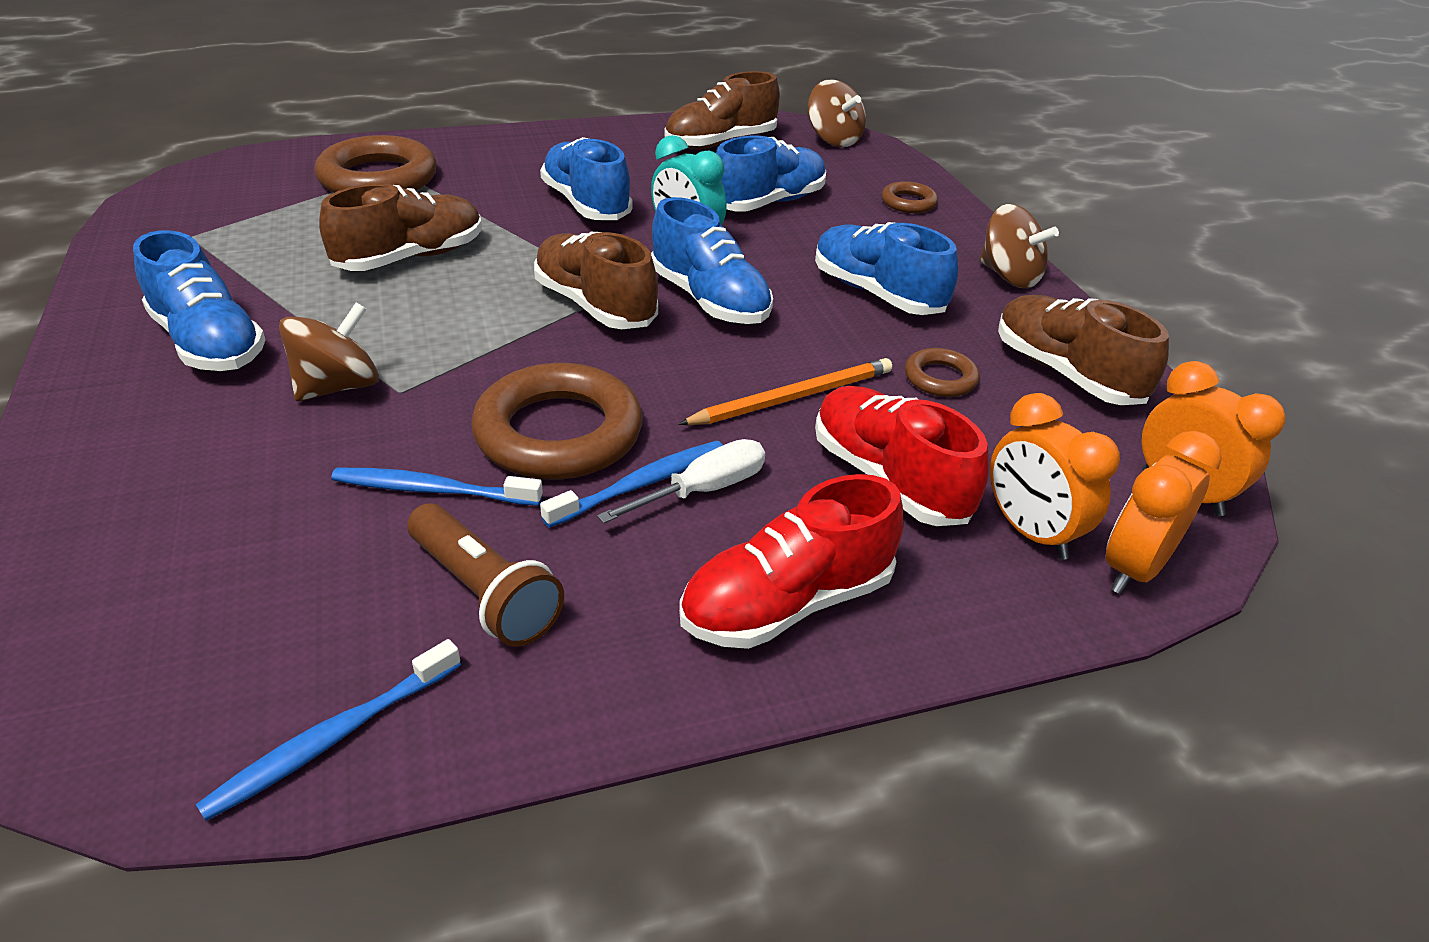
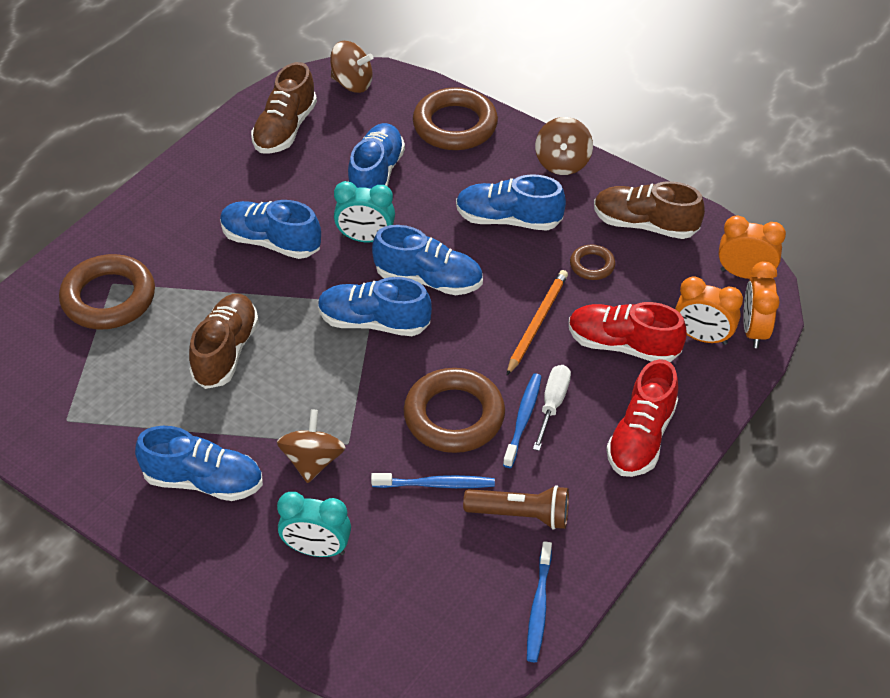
camera: 35 degrees left, 10 degrees up
(197, 472) = (317, 549): none -> turquoise clock
(432, 490) = (436, 484): blue toothbrush -> blue toothbrush turned 150 degrees counterclockwise
(595, 306) = (374, 322): brown shoe -> blue shoe
(908, 202) = (455, 125): brown ring -> brown ring, size x2.05
(1009, 276) = (562, 162): brown spinning top -> brown spinning top turned 90 degrees clockwise

